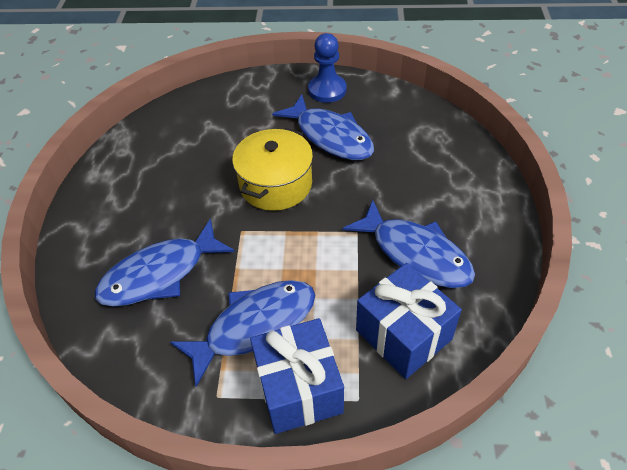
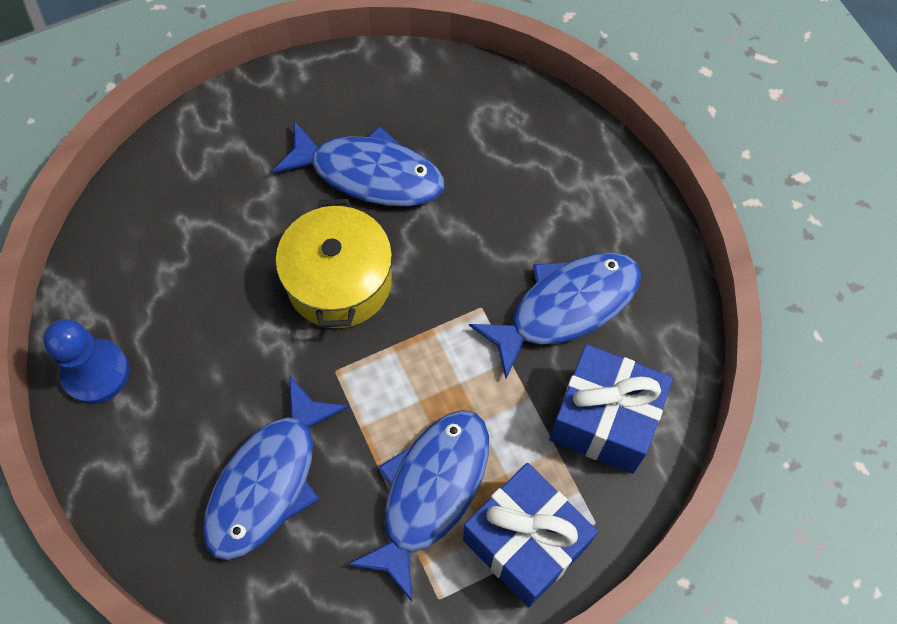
camera: 30 degrees left, 15 degrees up
(327, 90) = (321, 95): blue pawn -> blue pawn (96, 372)
(415, 253) = (566, 307): blue fish -> blue fish turned 45 degrees counterclockwise

